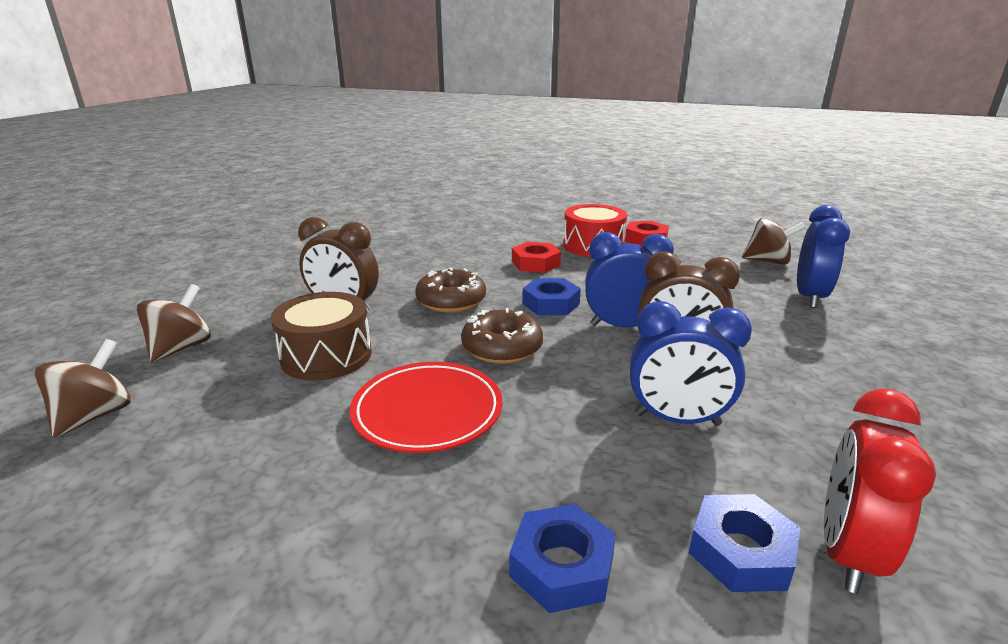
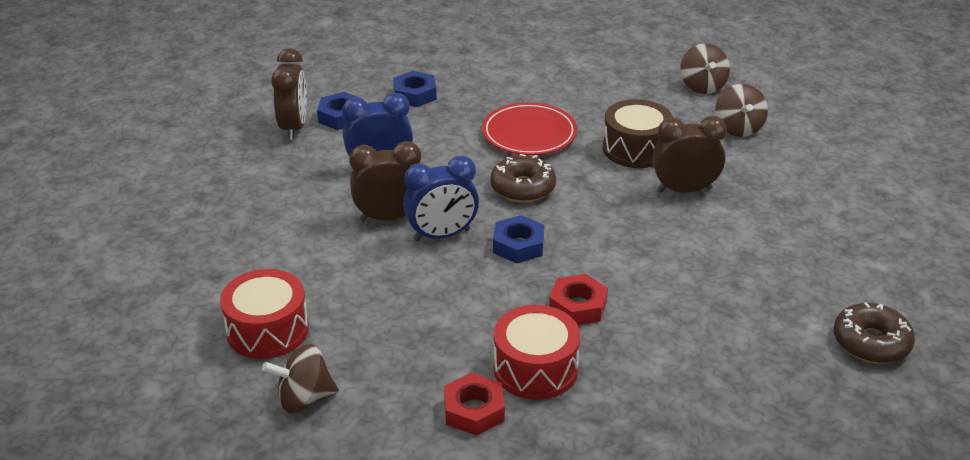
camera: 155 degrees right, 10 degrees up
(451, 301) = (608, 223): brown donut -> brown donut (871, 342)
(809, 297) = (267, 330): blue clock -> red drum
(847, 552) = (294, 127): red clock -> brown clock

